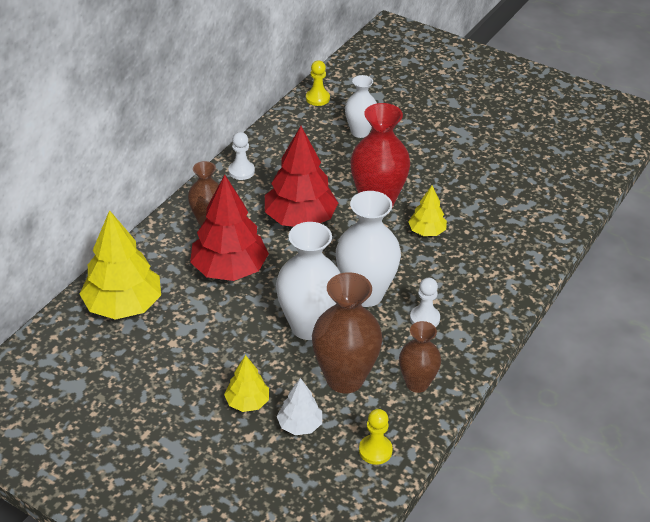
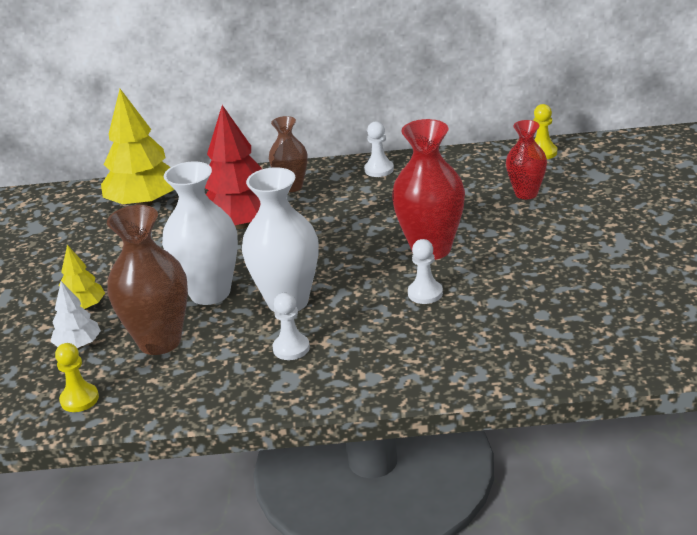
camera: 60 degrees right, 10 degrees down
(300, 219) = (352, 223): red tree -> none
(360, 132) = (526, 193): white vase -> red vase
(417, 383) = (192, 384): brown vase -> none
(427, 231) = (425, 293): yellow tree -> white pawn

